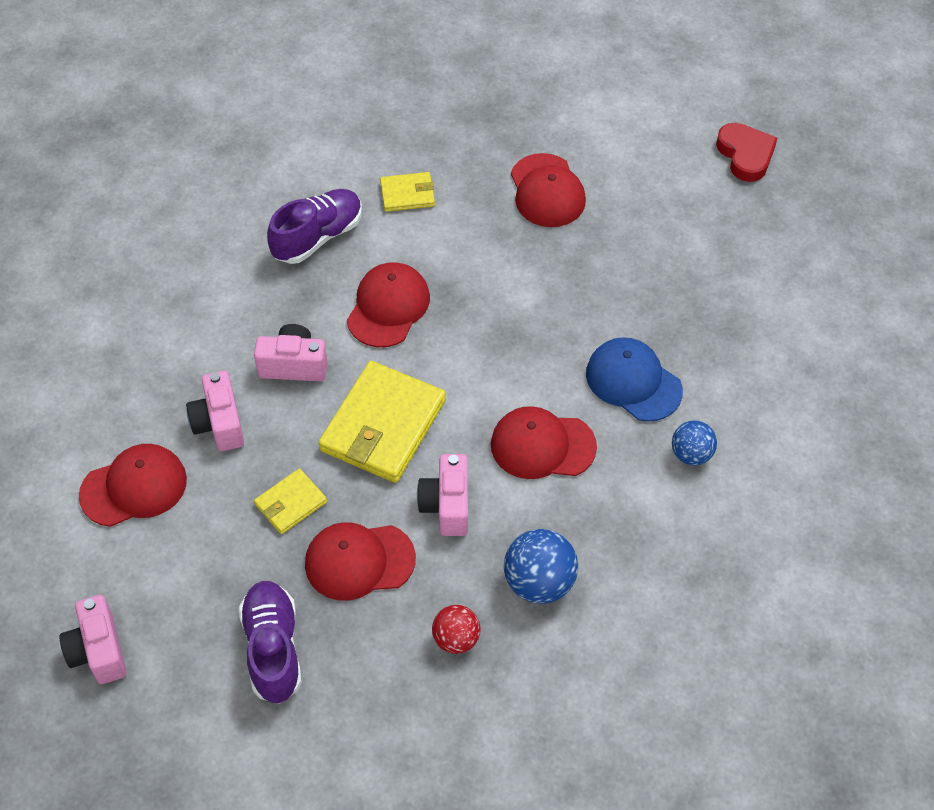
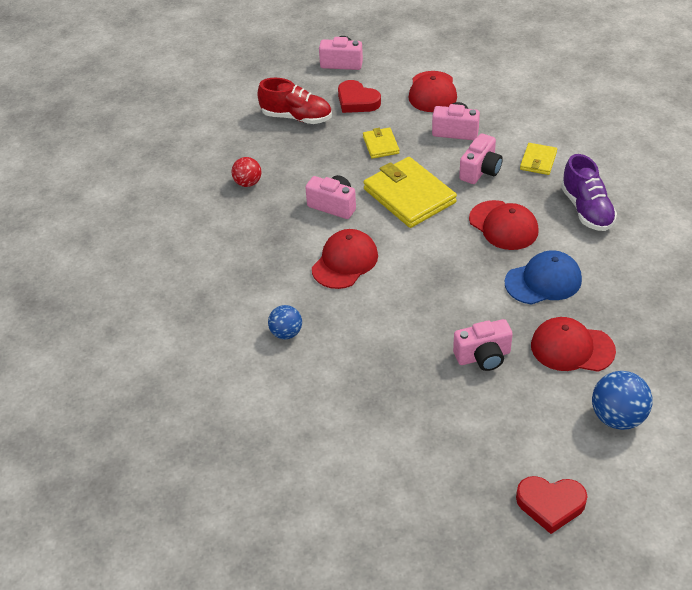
camera: 120 degrees right, 10 degrees down
(196, 581) = (357, 101): none -> red heart
(273, 649) = (296, 117): purple shoe -> red shoe
(359, 561) = (324, 160): red cap -> none
(407, 194) = (607, 266): yellow wallet -> yellow wallet (538, 161)
(539, 582) = (254, 227): blue ball -> blue ball (617, 417)
(606, 259) = (483, 356): none -> pink camera
(633, 382) = (363, 327): blue cap -> blue cap (543, 281)

